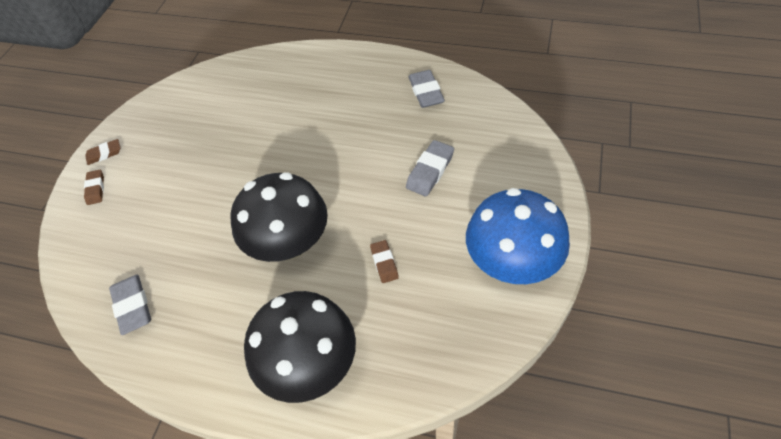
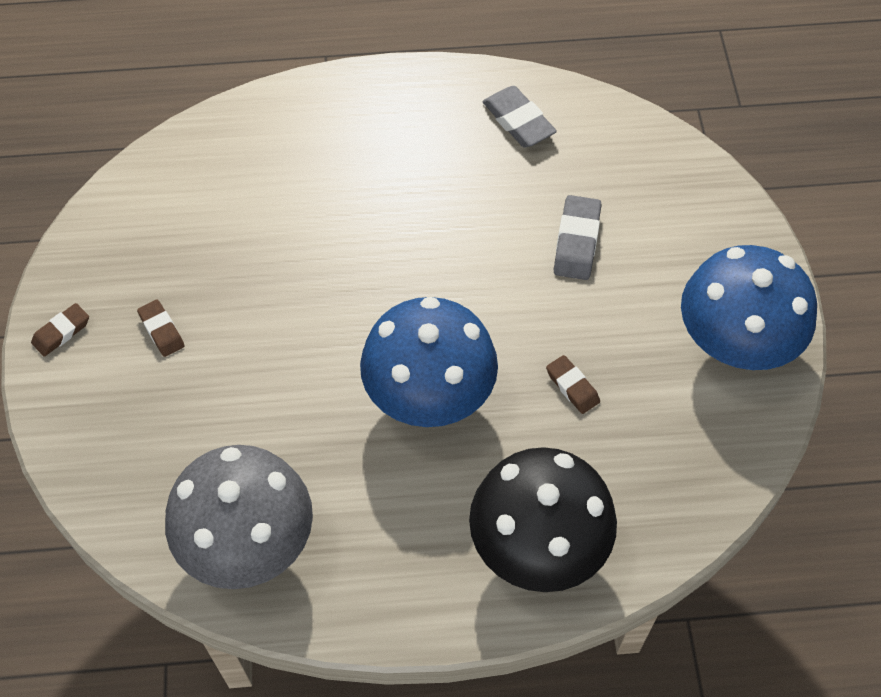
camera: 25 degrees left, 5 degrees up
(95, 189) = (82, 390): brown eraser -> brown eraser (161, 330)
(133, 306) = (248, 543): grey eraser -> grey mushroom
(289, 244) = (429, 395): black mushroom -> blue mushroom

